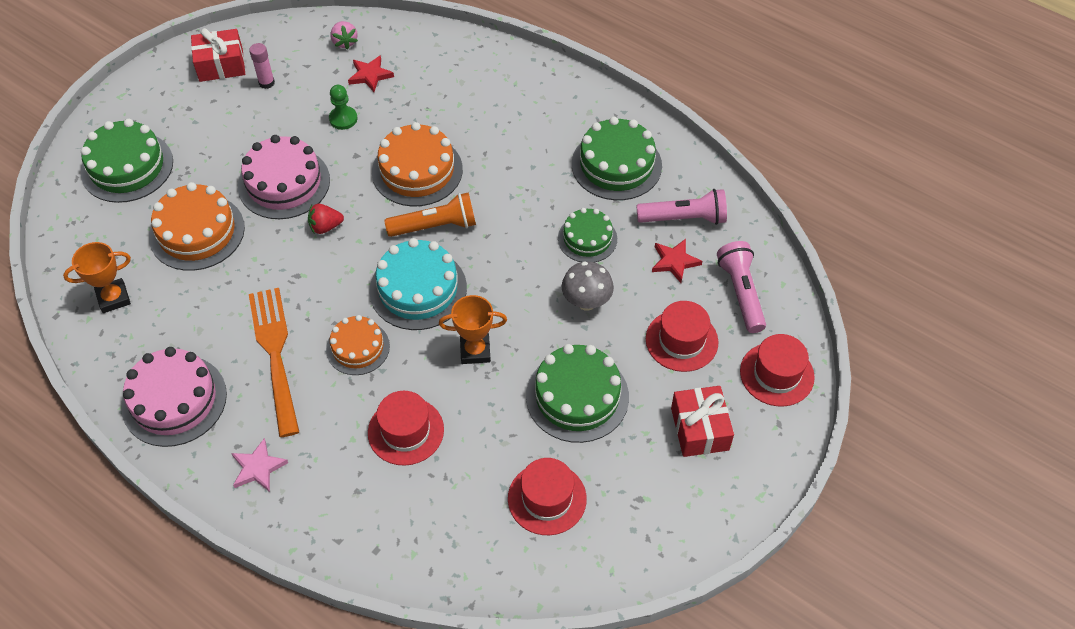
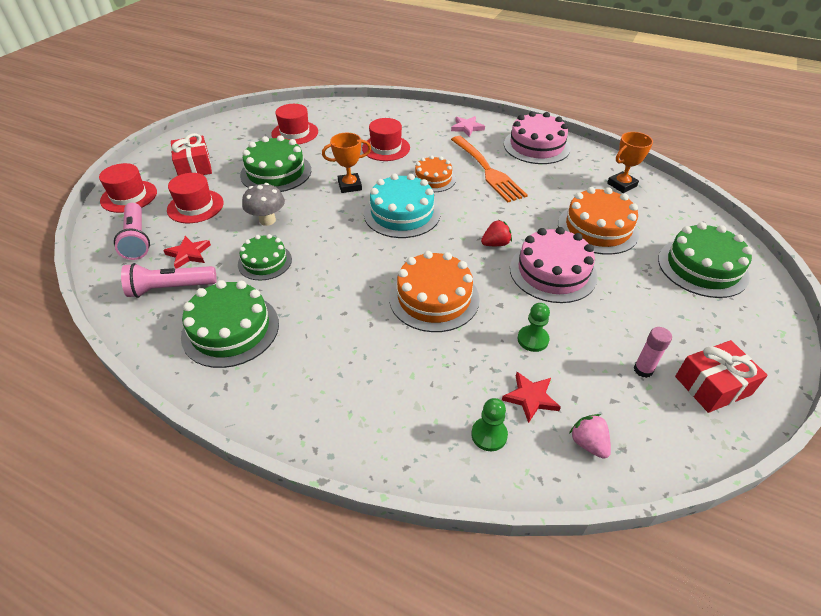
camera: 170 degrees right, 10 degrees down
(414, 56) = (489, 435): none -> green pawn
(435, 226) = (401, 255): orange flashlight -> none

